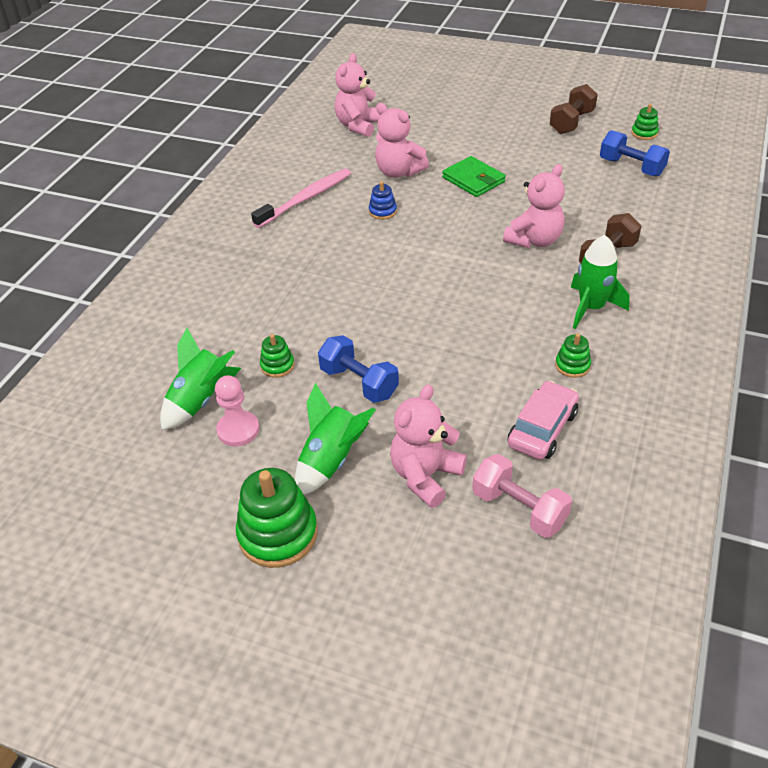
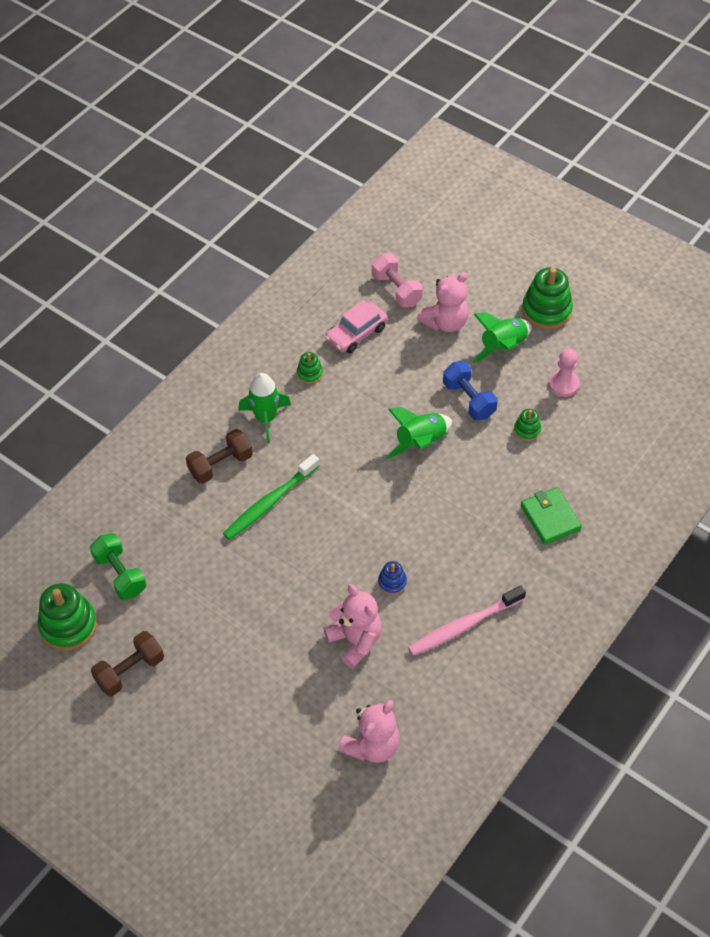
camera: 165 degrees left, 10 degrees up
(201, 400) = (588, 415): green rocket -> green rocket (420, 443)
(473, 180) = (284, 603): green wallet -> green wallet (550, 518)
(534, 240) = (269, 502): pink teddy bear -> green toothbrush
(631, 167) = (120, 574): blue dumbbell -> green dumbbell
(644, 133) = (68, 625): green stacking toy -> green stacking toy, size x1.96

